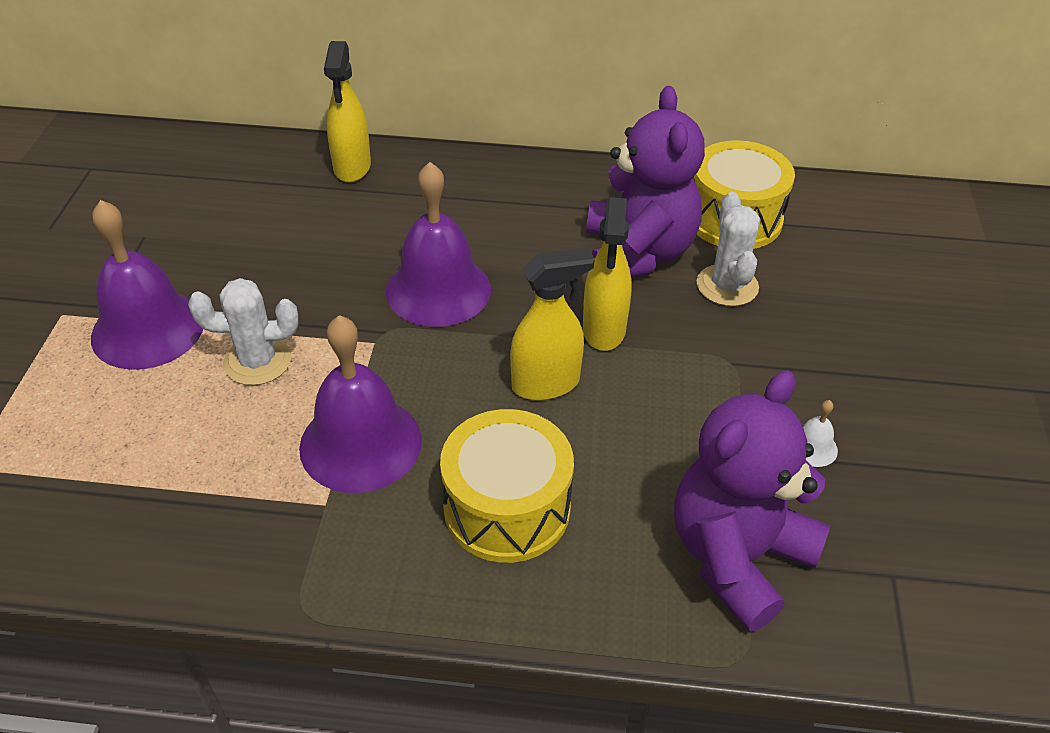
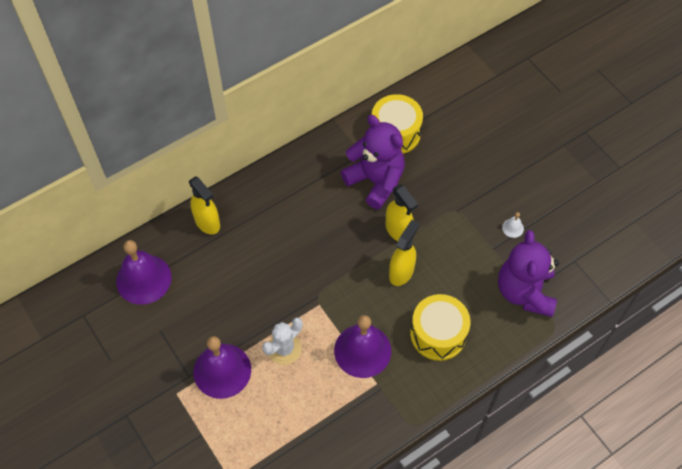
camera: 40 degrees left, 15 degrees up
(438, 290) = (316, 260): purple bell -> purple bell (143, 279)
(727, 286) = (423, 173): white cactus -> none

